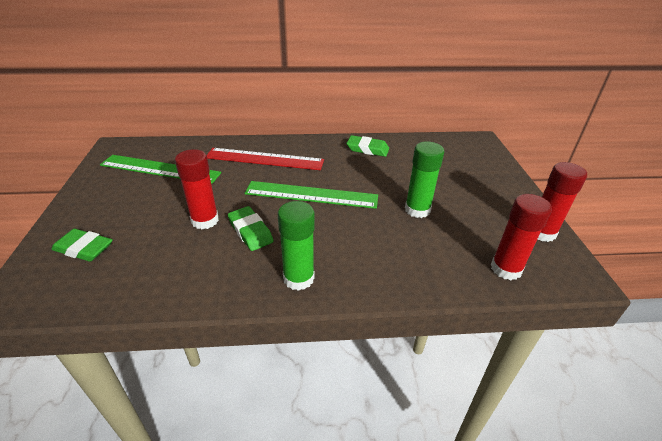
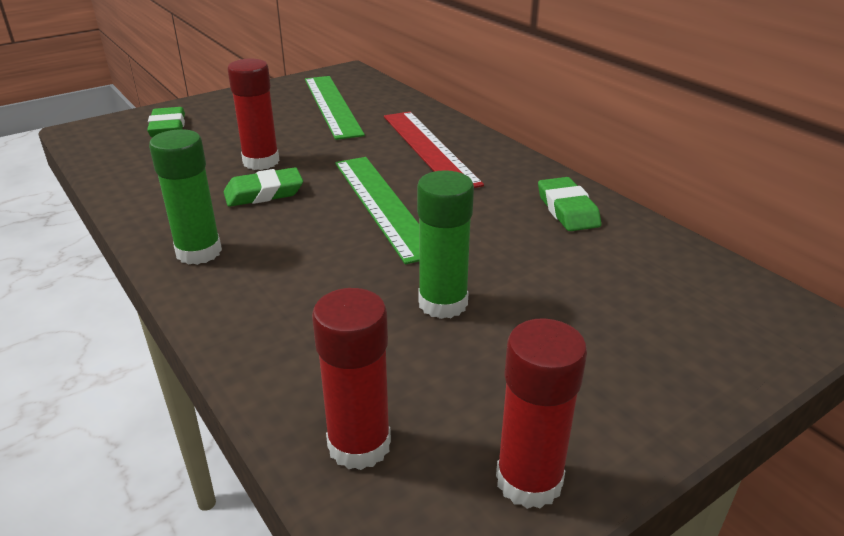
camera: 60 degrees right, 5 degrees down
(250, 231) = (264, 193): green eraser -> green eraser turned 45 degrees clockwise

